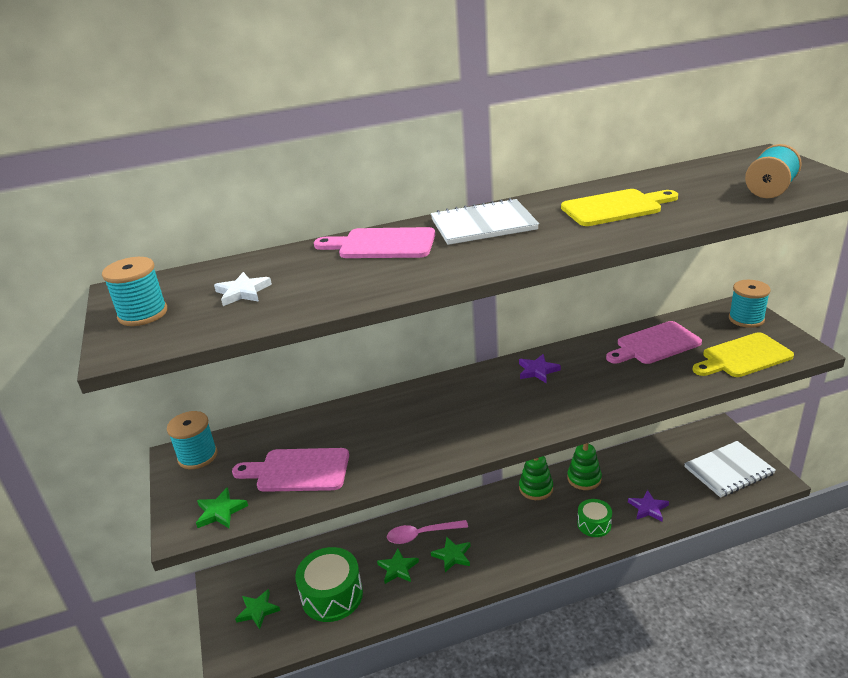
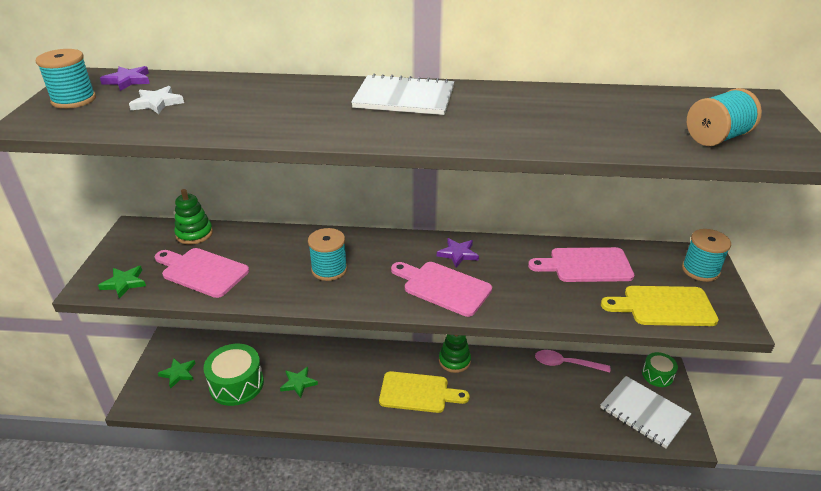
camera: 20 degrees right, 5 degrees up
(197, 456) = (145, 234): turquoise spool -> turquoise spool (329, 269)
(382, 244) = (303, 92): pink cutting board -> pink cutting board (443, 287)
(422, 535) = (335, 363): pink spoon -> pink spoon (566, 364)
(452, 556) = (347, 390): green star -> none
(584, 478) = (502, 368): green stacking toy -> green stacking toy (194, 234)
(594, 524) = (482, 412): green drum -> green drum (657, 375)
(615, 207) = (539, 114): yellow cutting board -> yellow cutting board (418, 392)
(648, 508) = (541, 417): purple star -> purple star (128, 81)
(728, 470) = (644, 412): white notebook -> white notebook turned 45 degrees clockwise

